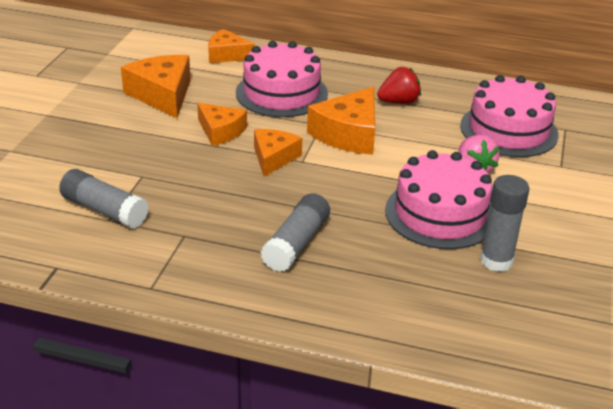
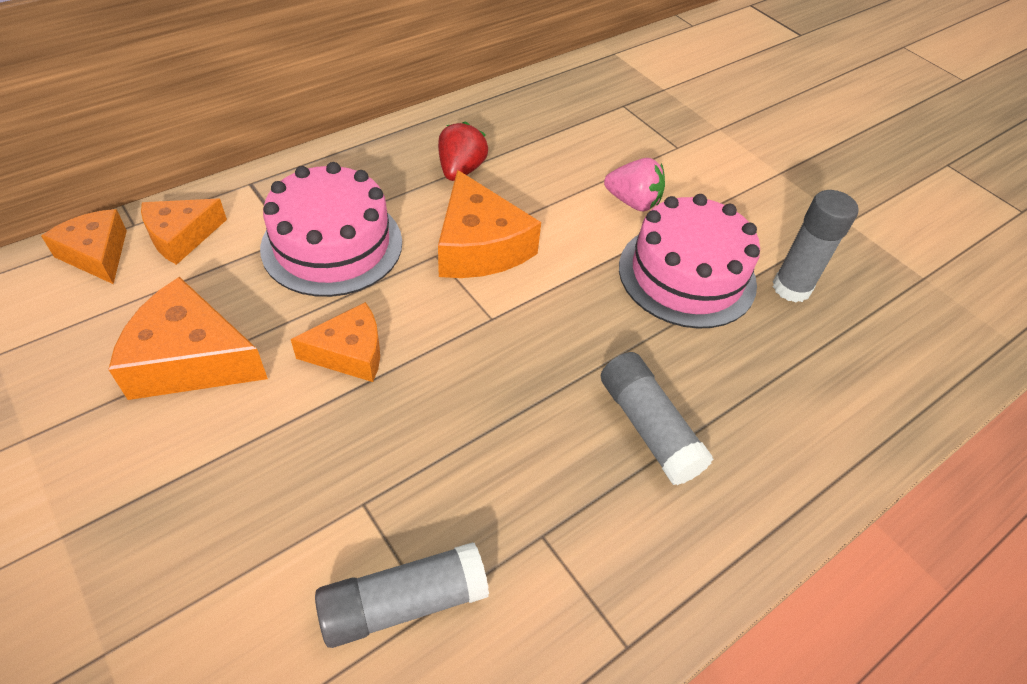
camera: 55 degrees left, 15 degrees up
(273, 158) = (460, 339): orange cheese -> orange cheese (97, 254)
(508, 130) = (590, 136): pink cake -> none

